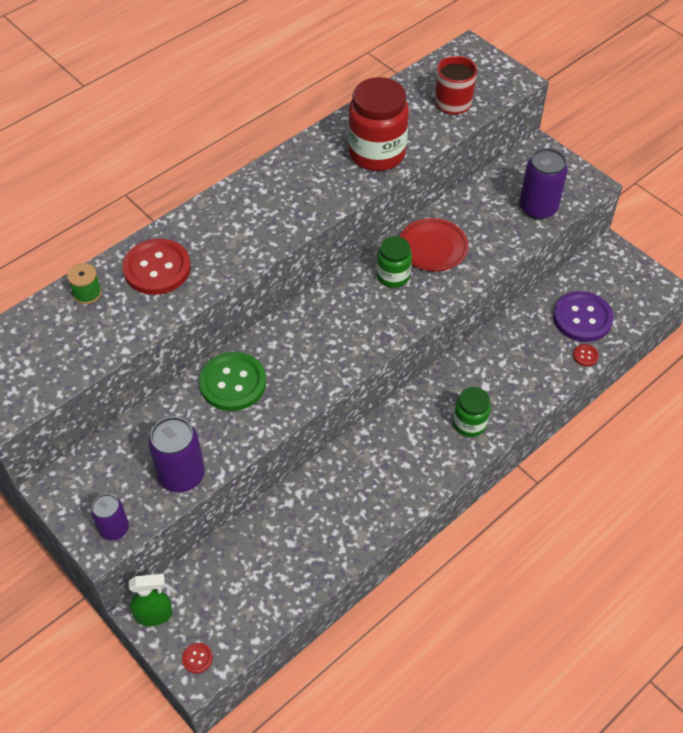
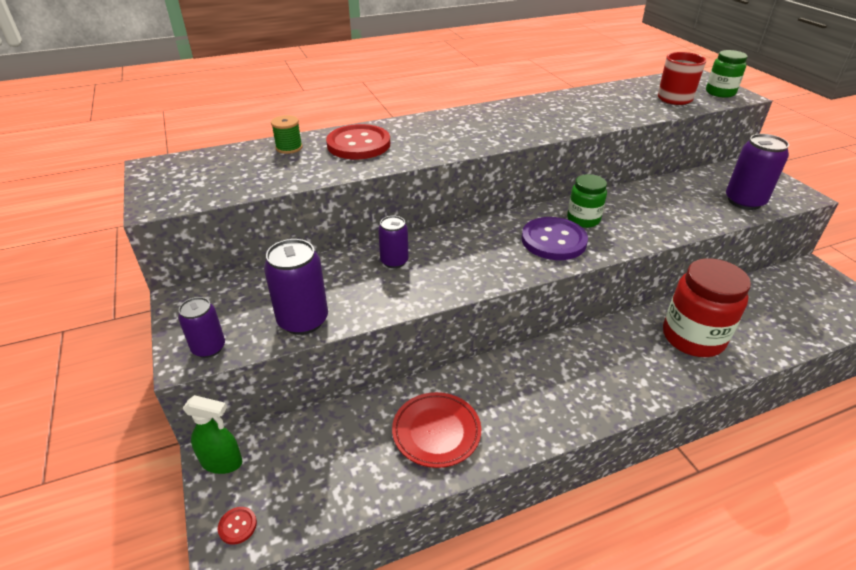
camera: 20 degrees right, 15 degrees down
(233, 383) = (394, 261): green button -> purple can
(377, 153) = (593, 114): red jar -> red jar (693, 337)
(433, 248) = (629, 208): red plate -> red plate (436, 432)
(469, 424) = (633, 376): green jar -> green jar (720, 93)
(582, 318) = (777, 315): purple button -> purple button (553, 240)
(585, 356) = (778, 348): red button -> none

